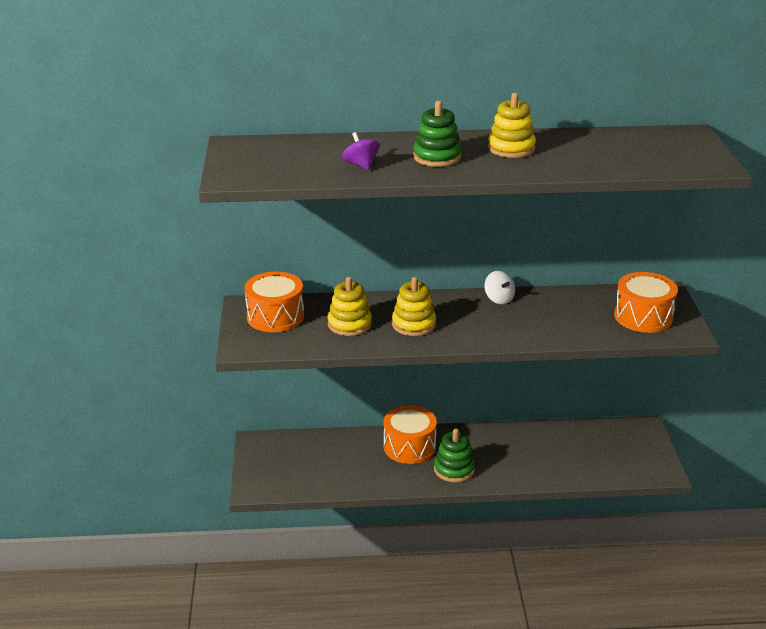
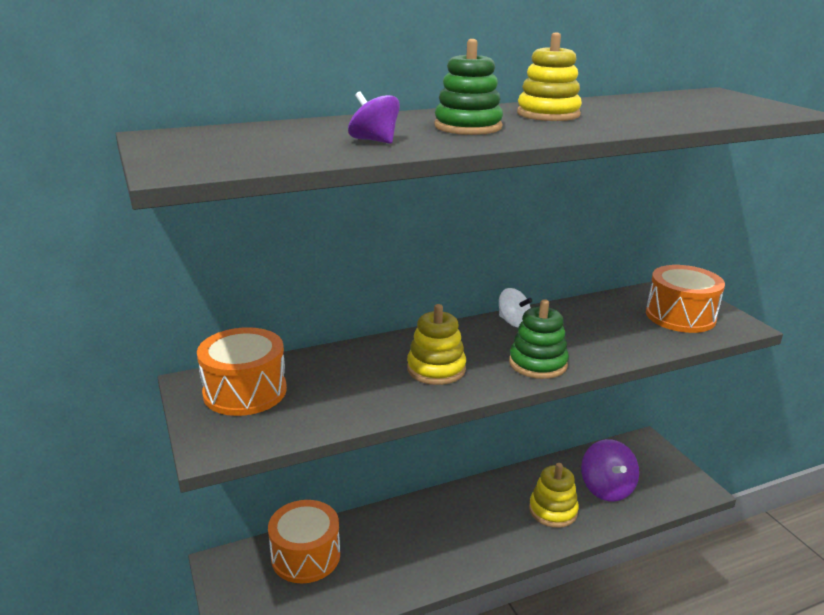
camera: 20 degrees left, 5 degrees down
(349, 324) = (353, 384): yellow stacking toy -> yellow stacking toy (553, 511)
(409, 447) = (417, 524): orange drum -> orange drum (305, 556)
(454, 469) = (483, 541): green stacking toy -> green stacking toy (538, 364)
(581, 455) = (606, 488): none -> purple spinning top

